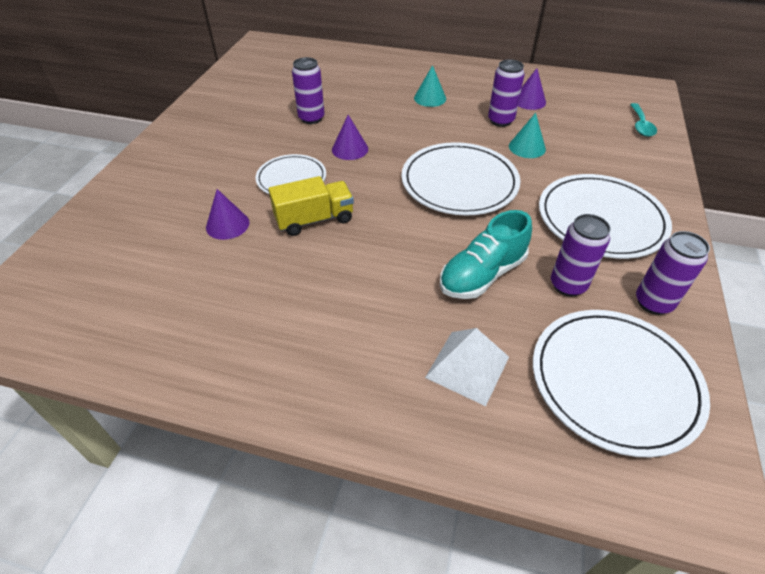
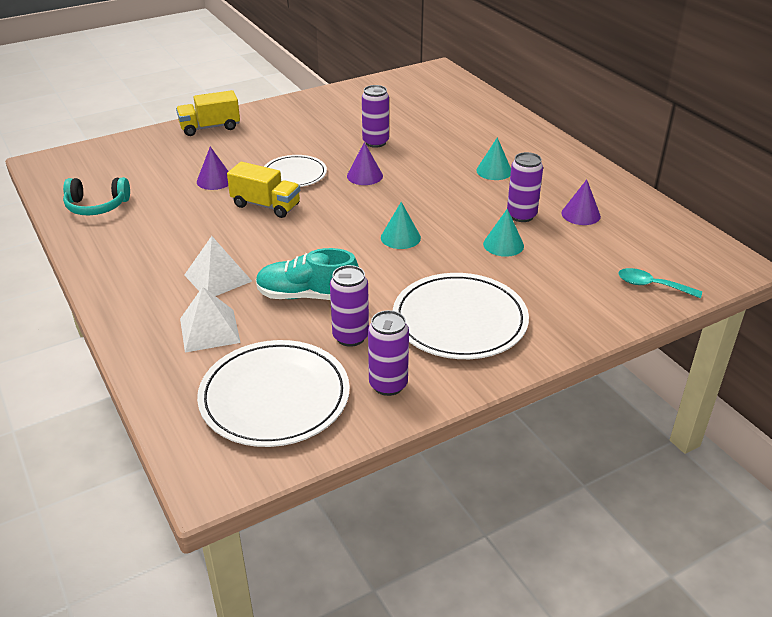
camera: 45 degrees right, 10 degrees down
(136, 178) = (210, 127): none -> yellow truck
(141, 327) = (97, 206): none -> turquoise headphones
(388, 313) = (218, 278): none -> white pyramid
(459, 182) = (400, 237): white plate -> turquoise cone
(640, 125) = (652, 285): turquoise spoon -> turquoise spoon turned 60 degrees clockwise

